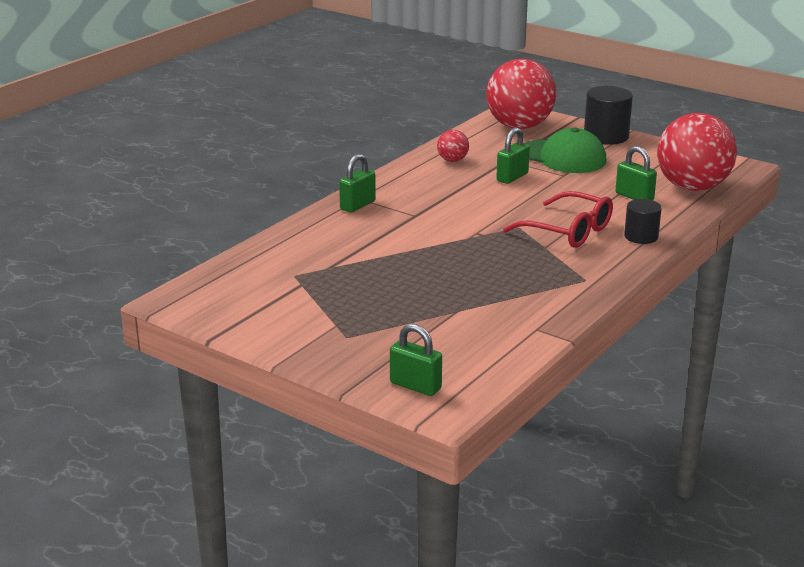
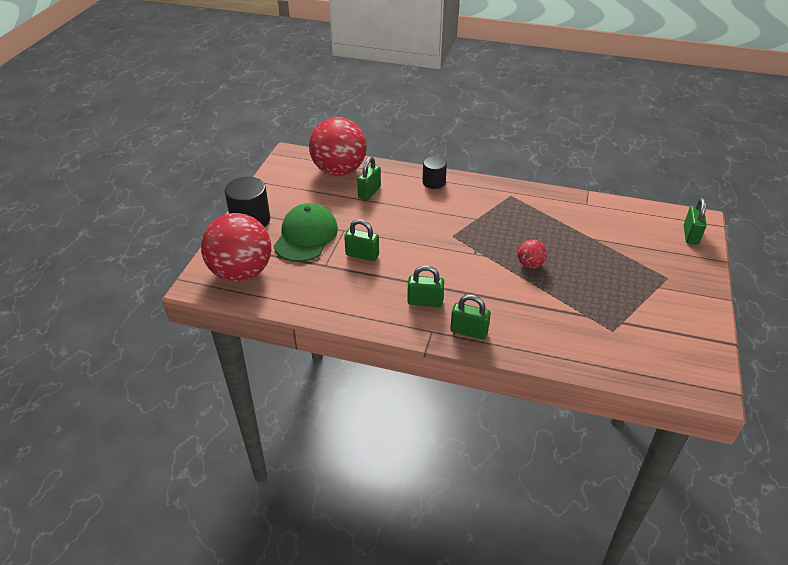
camera: 110 degrees left, 15 degrees up
(416, 194) = (425, 302): none -> green padlock
(452, 160) = (341, 297): red ball -> red ball (530, 264)
(568, 231) = (445, 212): red glasses -> none

